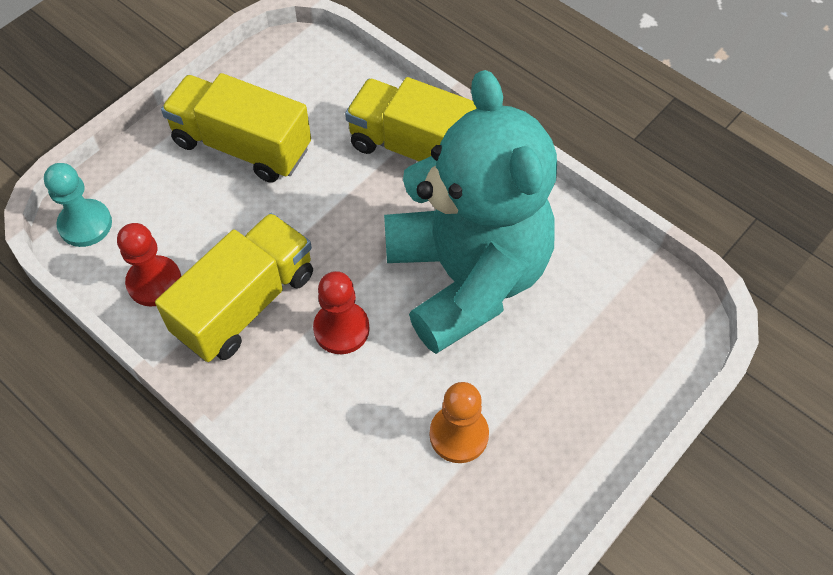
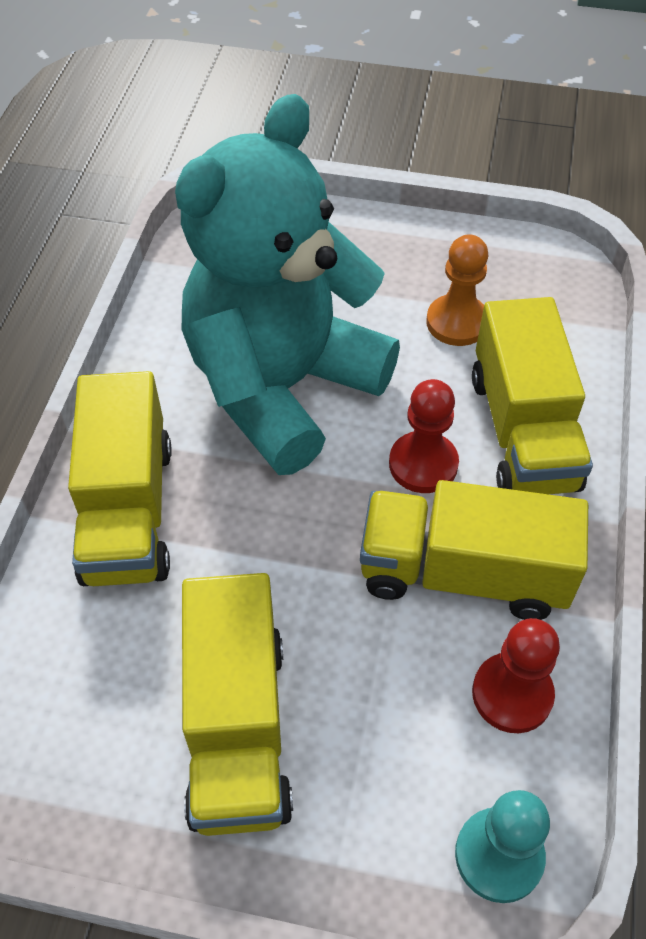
camera: 120 degrees left, 5 degrees down
(324, 413) = (522, 431): none -> yellow truck

